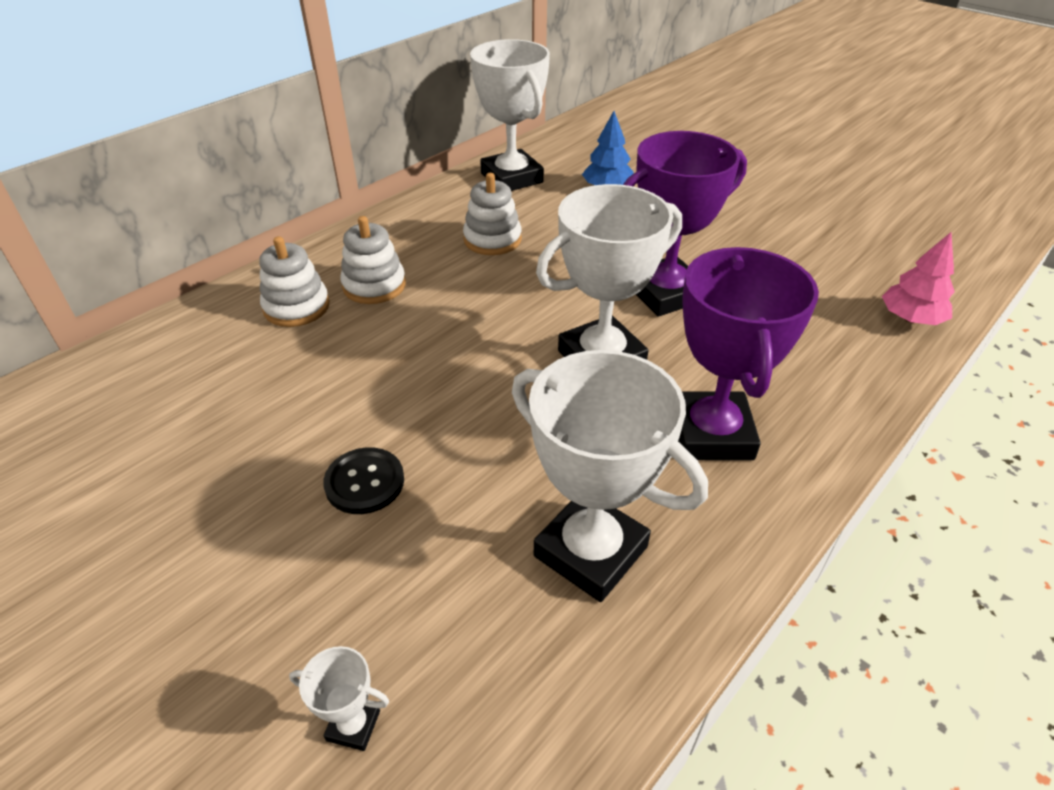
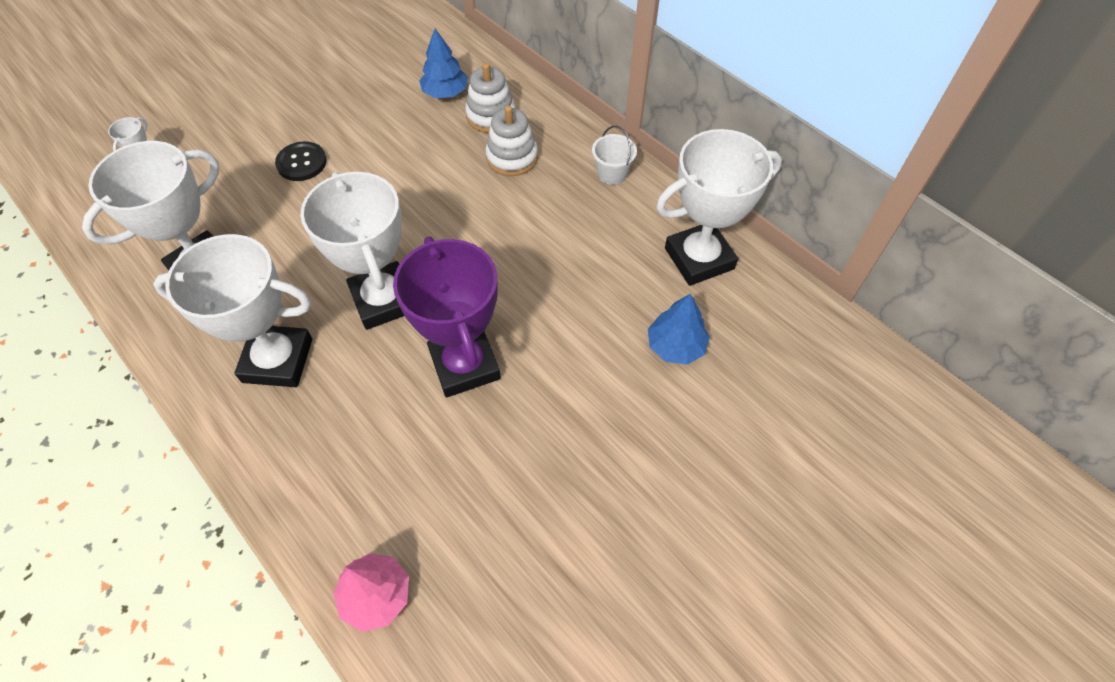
camera: 95 degrees right, 15 degrees up
(238, 351) = (445, 92): none -> blue tree
(405, 222) = (612, 174): none -> white bucket
(492, 239) = (574, 236): white stacking toy -> none
(711, 433) = (278, 360): purple trophy -> white trophy

